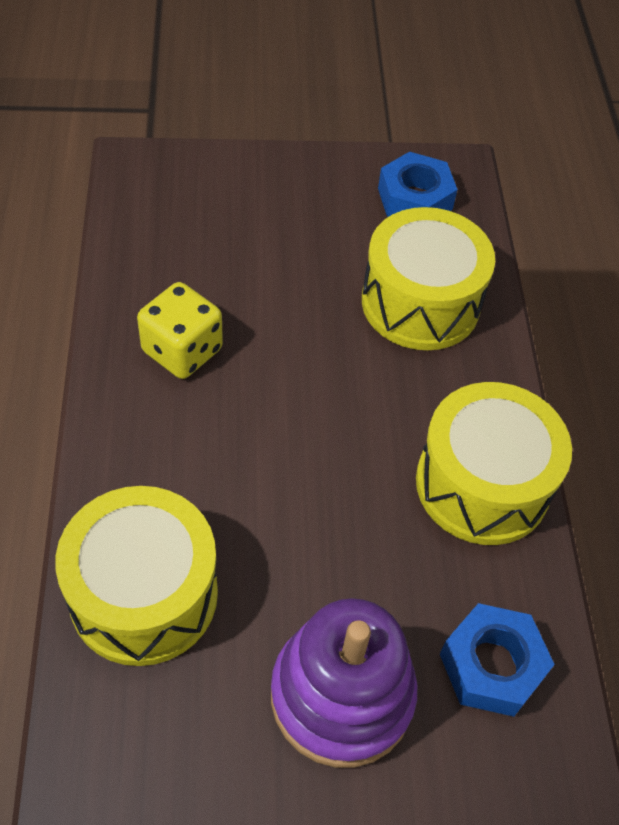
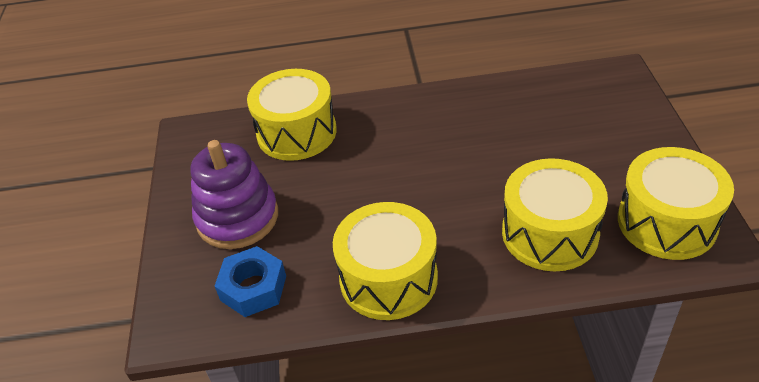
camera: 95 degrees right, 10 degrees down
(182, 350) = (464, 120): yellow dice -> none
(415, 199) = (667, 222): blue nut -> yellow drum

